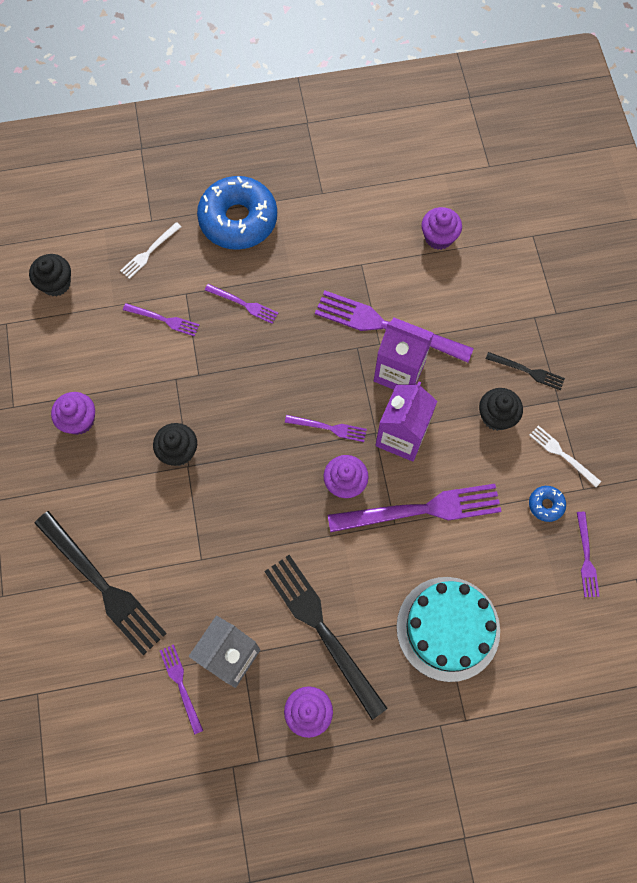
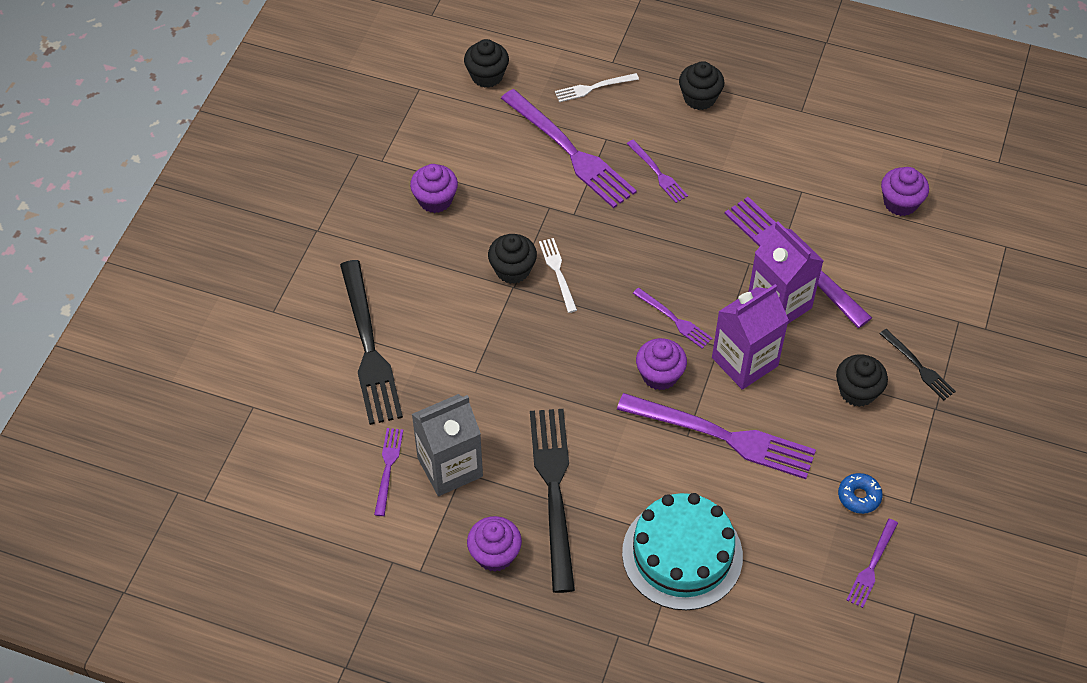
camera: 30 degrees right, 15 degrees down
(164, 320) = (570, 152): purple fork -> purple fork, size x2.04
(238, 220) = (699, 98): blue donut -> black cupcake
(562, 454) = (907, 460): white fork -> white fork (558, 272)

